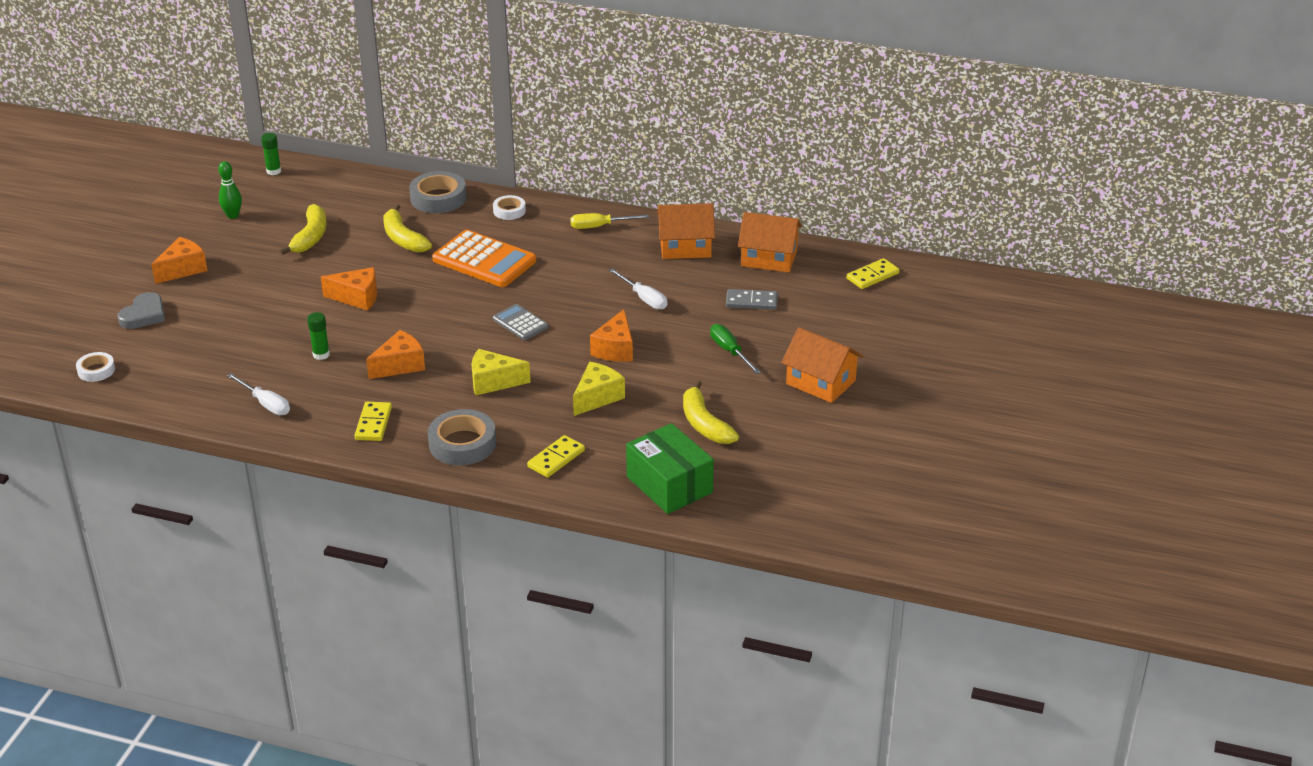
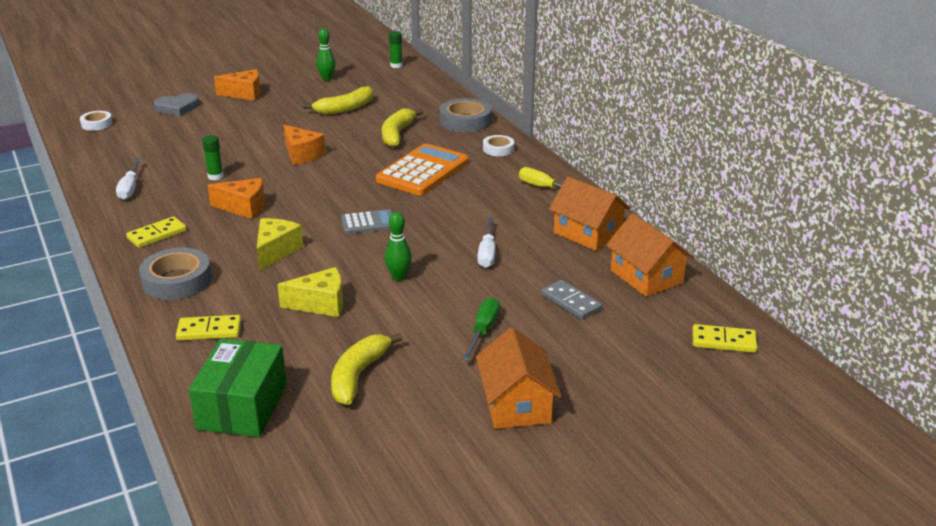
camera: 45 degrees right, 5 degrees down
(484, 260) = (422, 171): orange calculator -> orange calculator turned 135 degrees counterclockwise
(493, 382) = (276, 251): yellow cheese -> yellow cheese turned 60 degrees clockwise
(520, 323) = (368, 223): grey calculator -> grey calculator turned 75 degrees clockwise
(615, 349) = (399, 277): orange cheese -> green bowling pin

